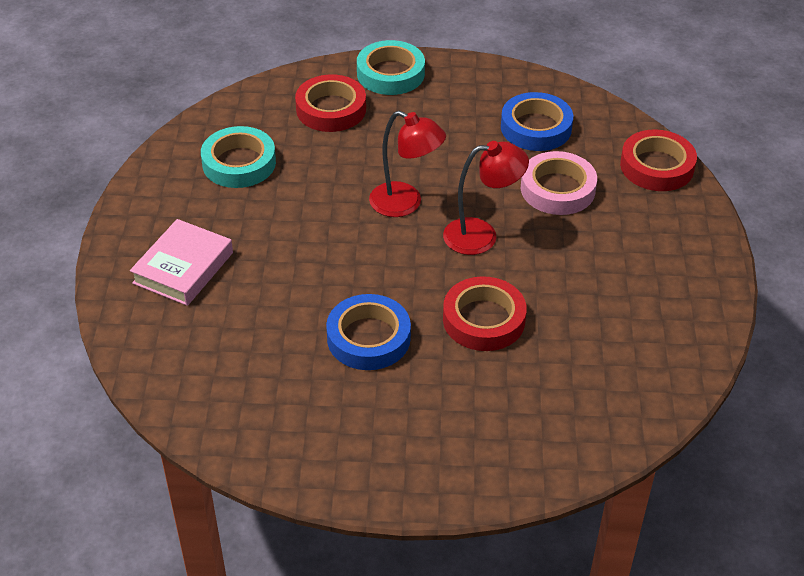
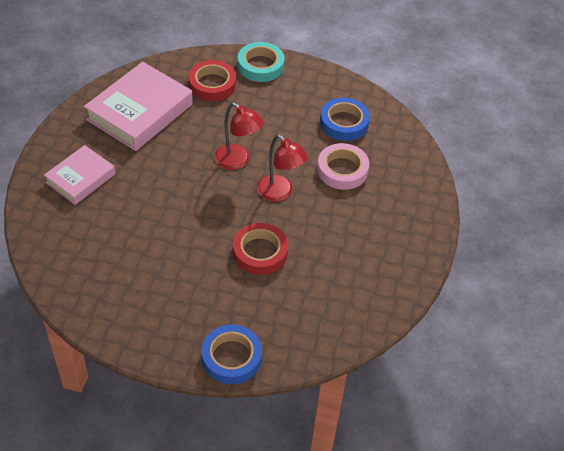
camera: 10 degrees right, 5 degrees up
(239, 163) = (140, 112): turquoise tape -> pink book
(368, 338) = (181, 250): blue tape -> blue tape (231, 357)
(481, 235) = (280, 193): red lamp -> red lamp turned 45 degrees clockwise
(657, 166) = (416, 166): red tape -> none

